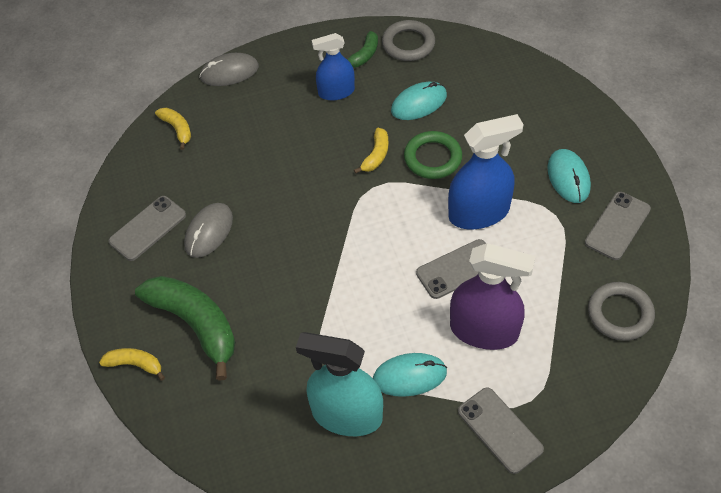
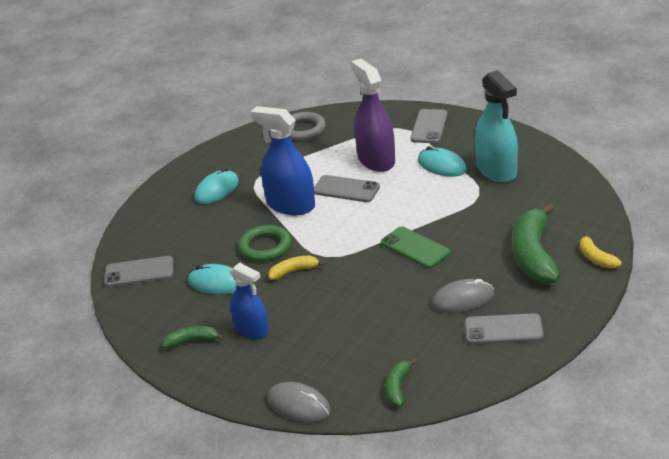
camera: 130 degrees left, 20 degrees down
(177, 129) = (398, 387): yellow banana -> green banana
(308, 252) = (415, 248): none -> green phone
(408, 44) = (152, 326): grey ring -> none
(617, 226) = (237, 157): grey phone -> grey phone (139, 272)

